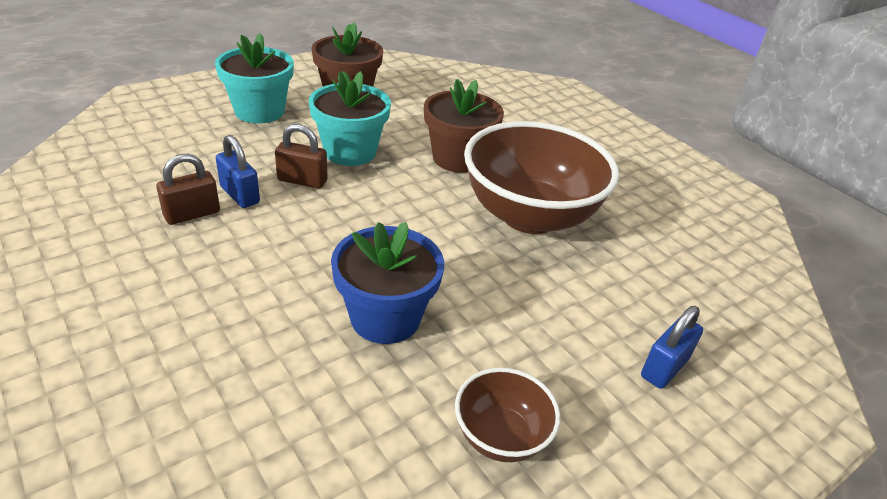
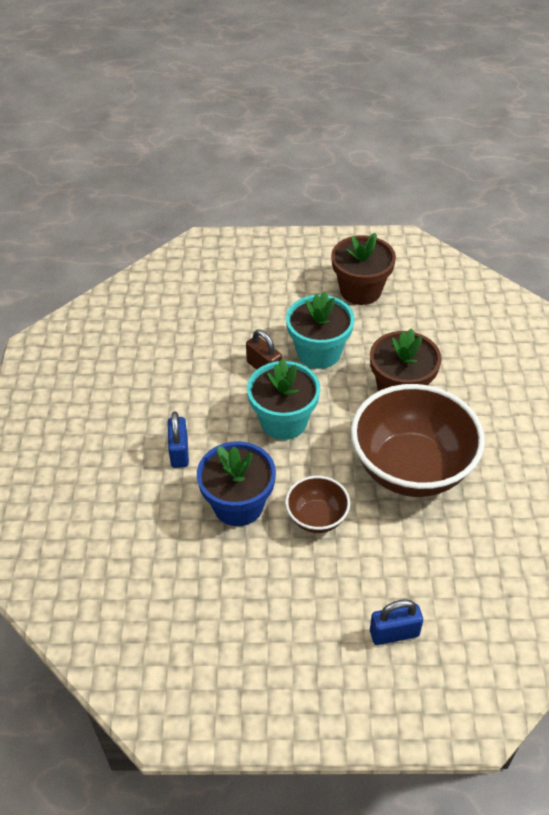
camera: 40 degrees right, 10 degrees up
(192, 214) = (174, 371): brown padlock -> none
(240, 195) = (214, 365): blue padlock -> blue padlock (179, 452)
(259, 111) = (279, 286): turquoise flower pot -> turquoise flower pot (283, 421)
(500, 436) = (244, 616): brown bowl -> brown bowl (317, 518)

